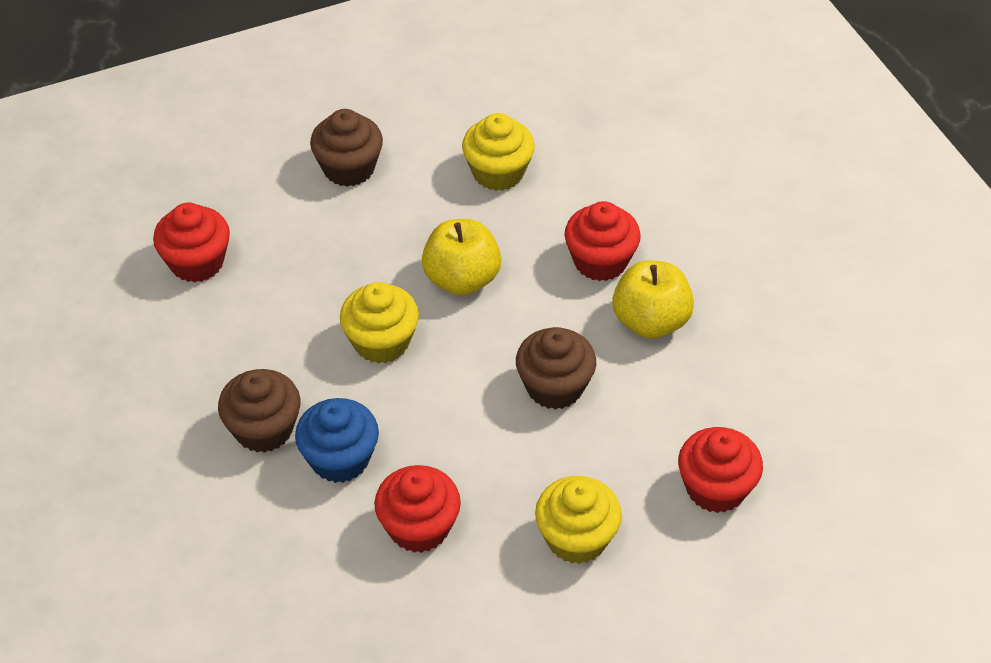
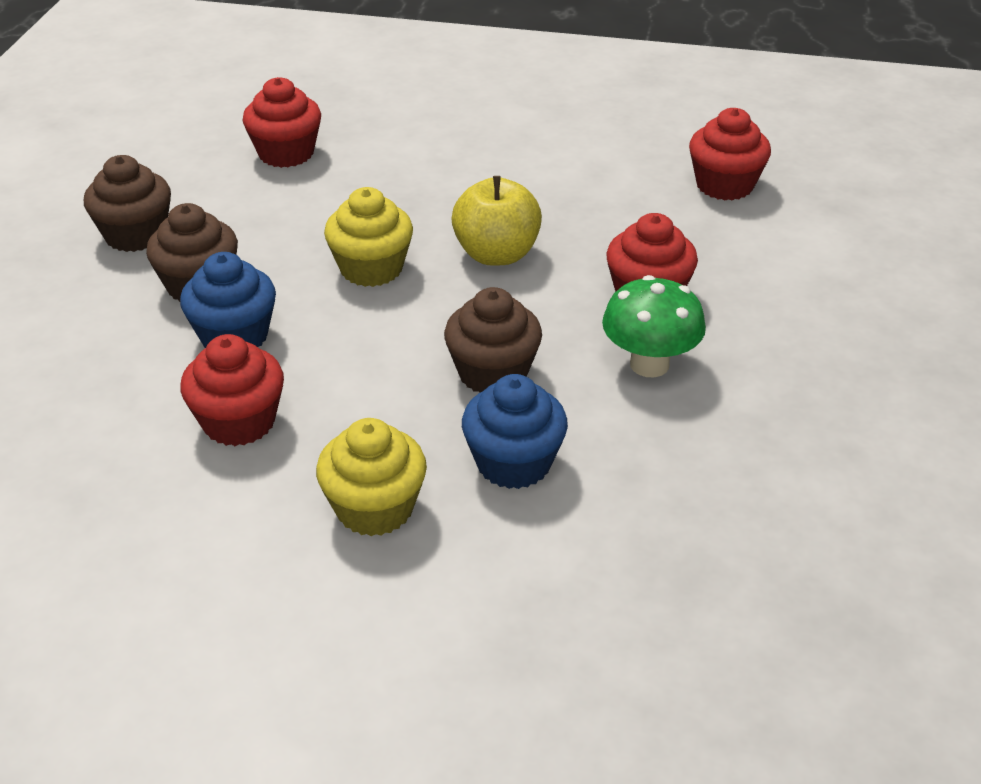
camera: 35 degrees right, 10 degrees down
(349, 168) = (485, 140): brown cupcake -> brown cupcake (135, 235)
(498, 172) = (618, 192): yellow cupcake -> none
(632, 451) = (513, 463): none -> blue cupcake
(650, 321) = (649, 364): yellow apple -> green mushroom
(715, 488) = (569, 540): red cupcake -> red cupcake (724, 185)

